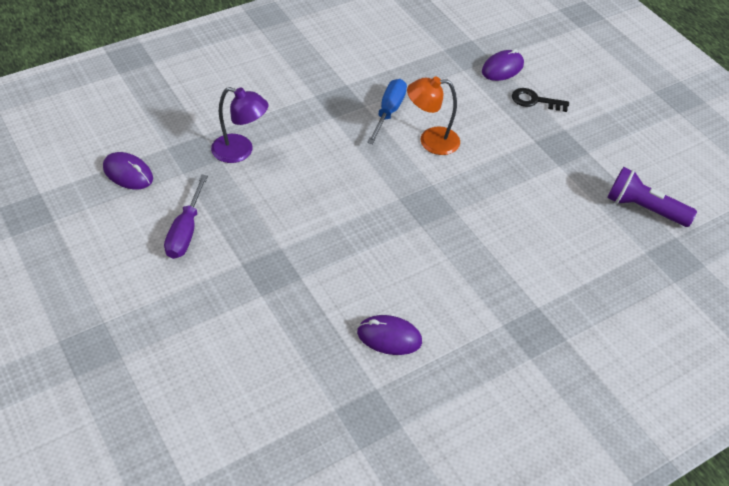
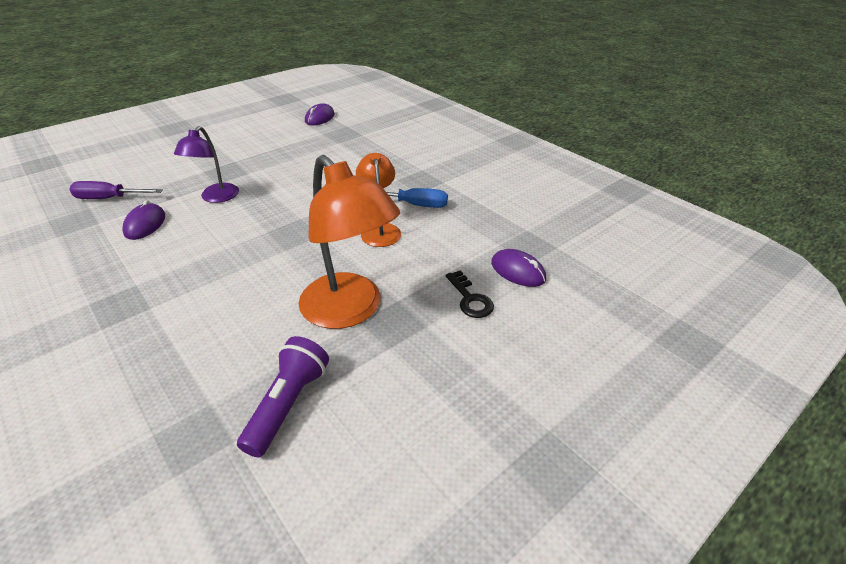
camera: 85 degrees right, 10 degrees down
(186, 231) = (267, 140): purple screwdriver -> purple screwdriver (109, 198)
(240, 151) = (347, 148): purple lamp -> purple lamp (216, 197)
(535, 101) = (470, 299): black key -> black key turned 150 degrees clockwise
(547, 170) = (350, 311): none -> orange lamp

